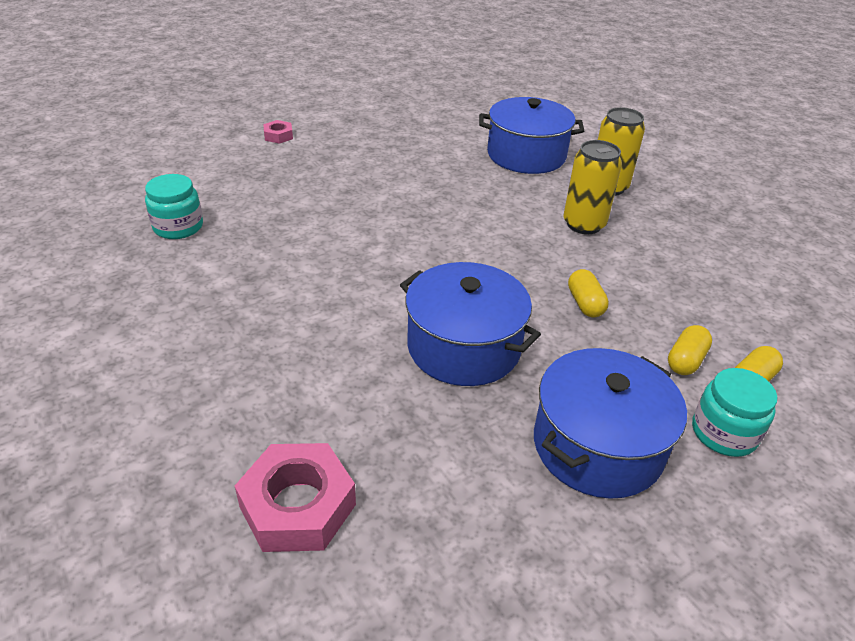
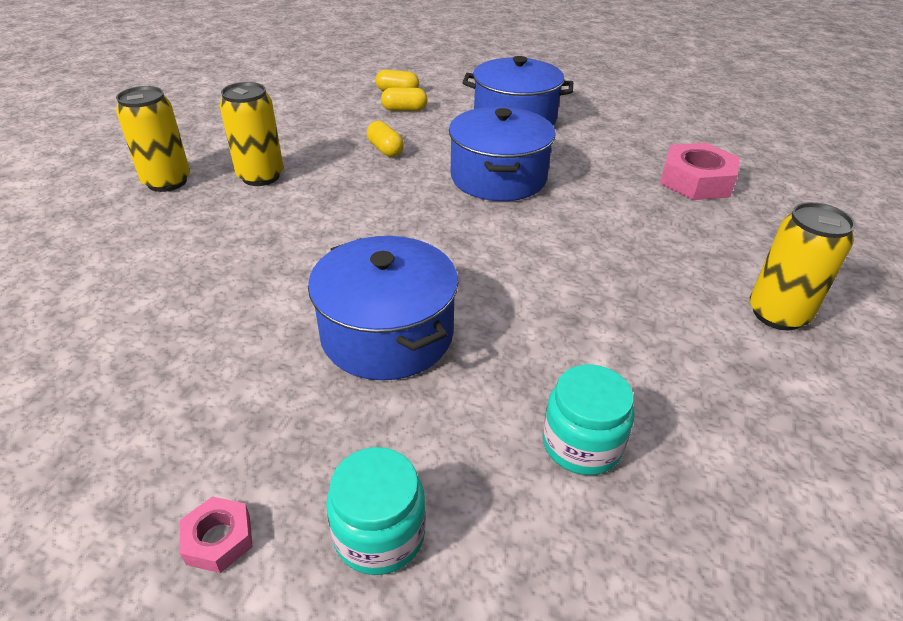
camera: 125 degrees left, 0 degrees up
(107, 376) = (777, 314): none -> yellow can
(526, 155) = (117, 249): blue pot -> blue pot (387, 334)
(585, 303) = (385, 149): yellow capsule -> yellow capsule turned 75 degrees counterclockwise
(724, 433) = (453, 93): turquoise jar -> turquoise jar (379, 534)

